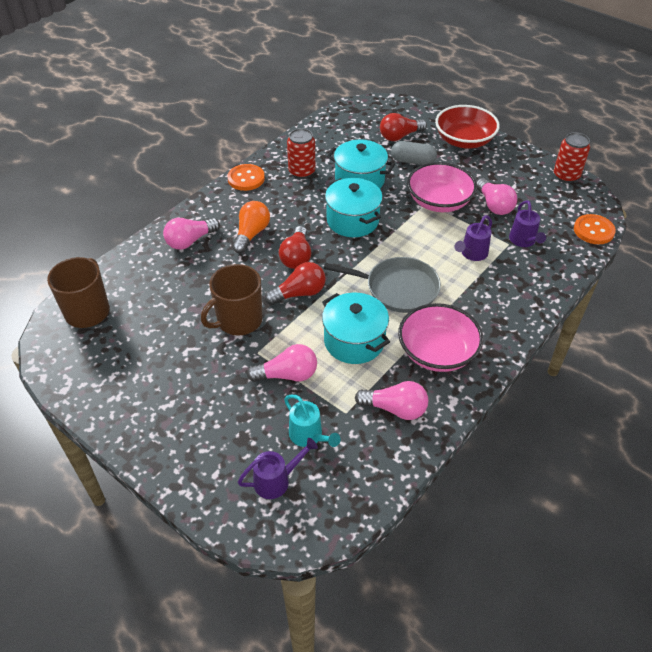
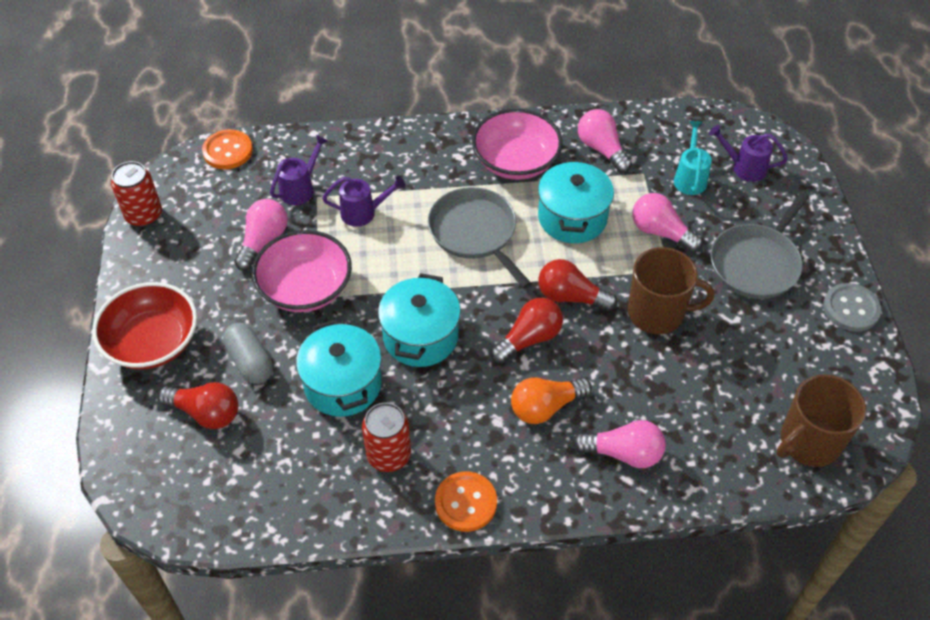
camera: 135 degrees left, 5 degrees up
(109, 415) = (851, 309): none -> grey button
(202, 401) = (756, 263): none -> grey pan

